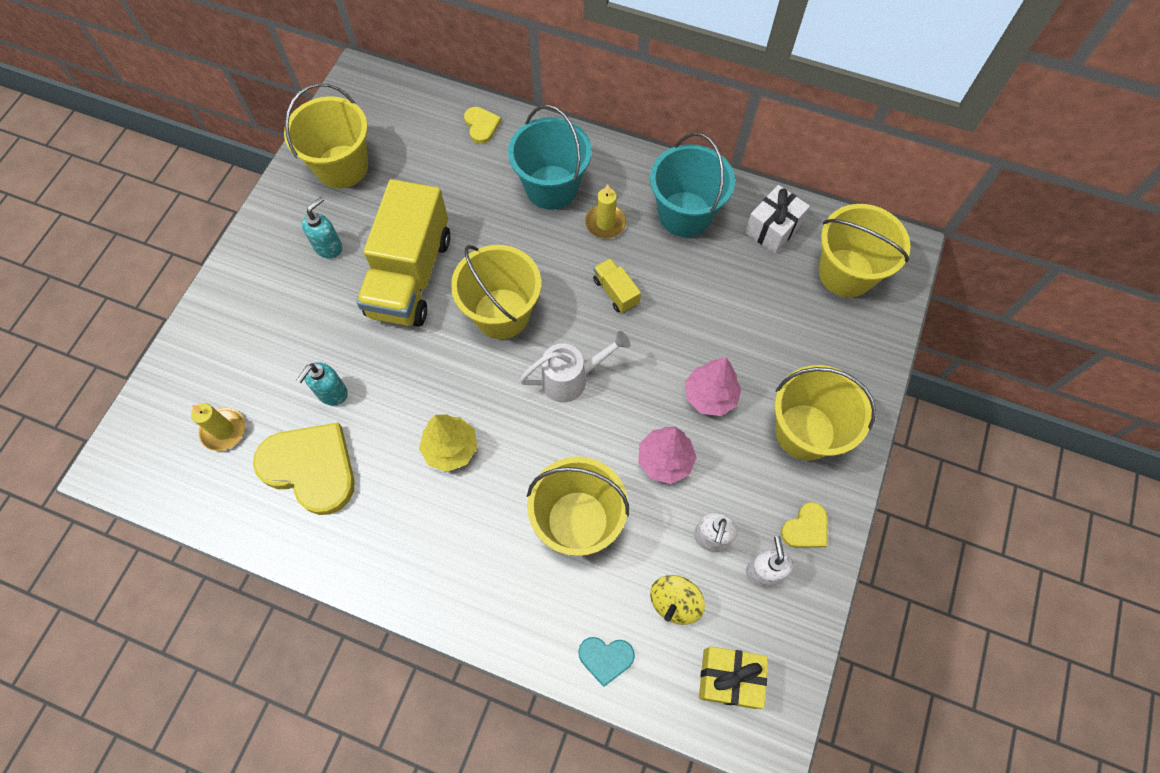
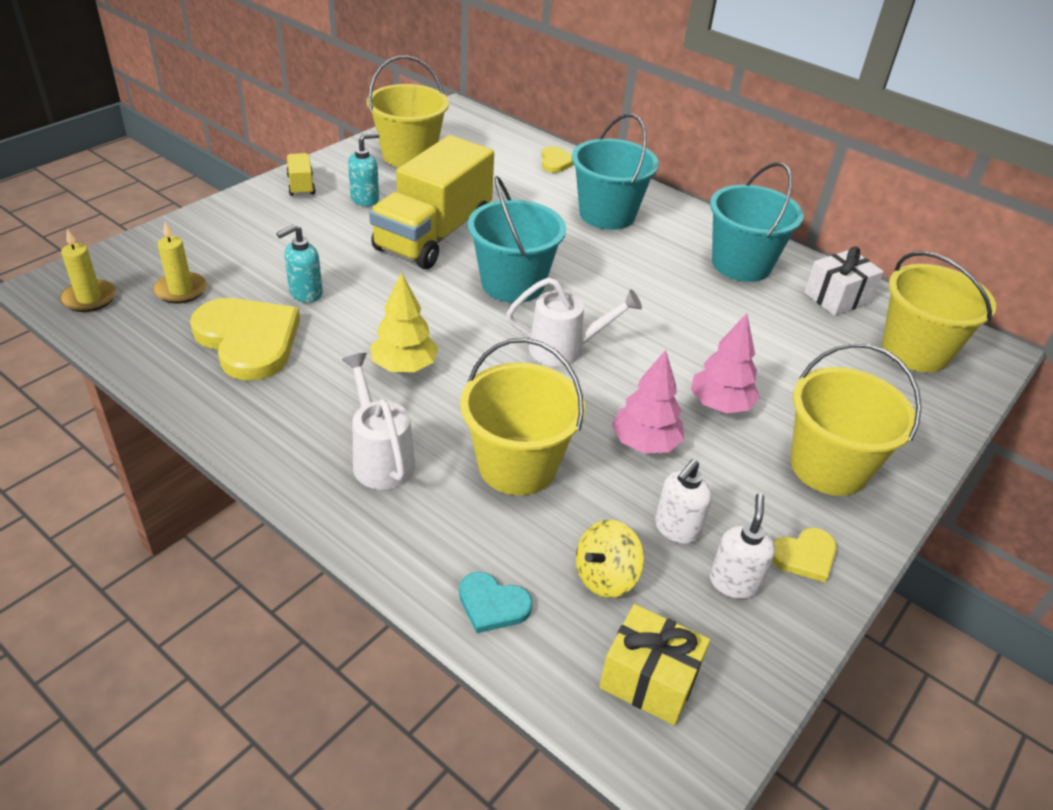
camera: 15 degrees right, 25 degrees down
(473, 554) = (380, 458): none -> white watering can
(502, 313) = (513, 284): yellow bucket -> turquoise bucket
(605, 223) = (652, 250): yellow candle -> yellow candle (89, 298)
(615, 292) = (643, 299): yellow truck -> yellow truck (301, 185)

